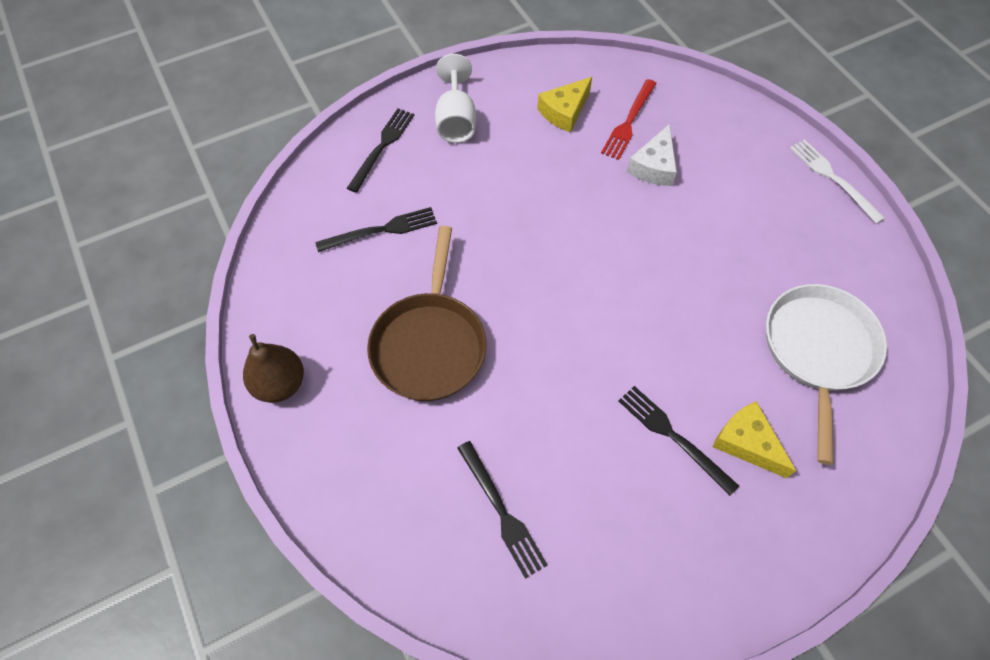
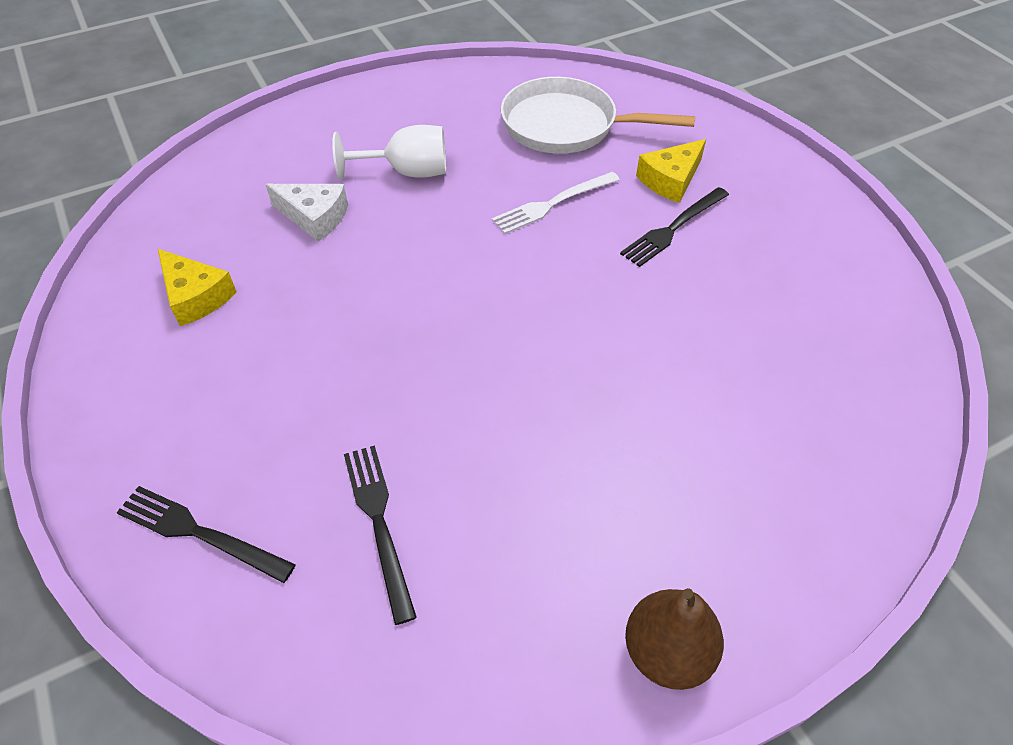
camera: 90 degrees left, 10 degrees down
(430, 344) = (580, 448): brown pan -> none
(456, 120) = (171, 426): white goblet -> white goblet (407, 172)
(501, 512) = (792, 370): black fork -> none
(629, 122) = (235, 234): red fork -> none
(833, 178) = (359, 91): white fork -> white fork (552, 204)

